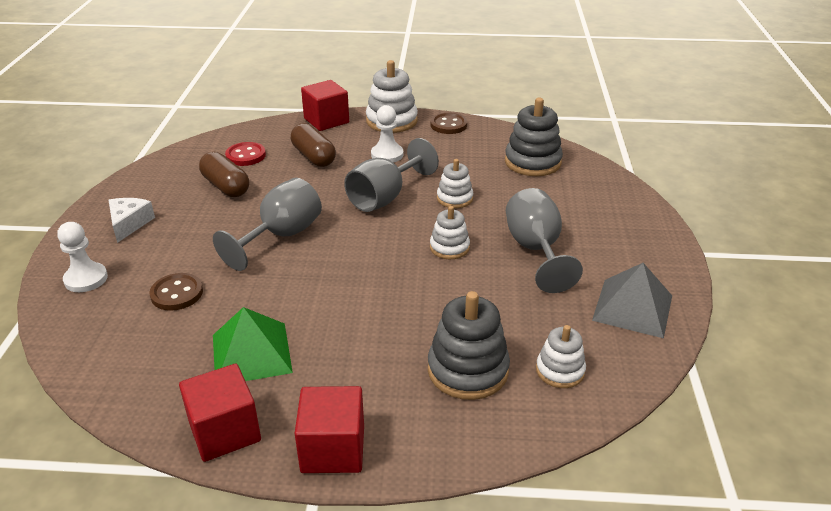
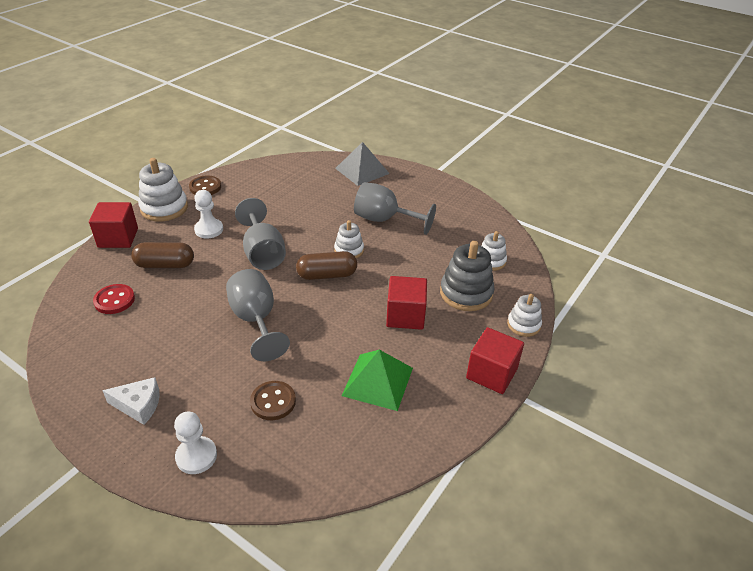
camera: 60 degrees left, 5 degrees up
(129, 224) = (139, 405): white cheese -> white cheese turned 150 degrees clockwise
(225, 431) = (444, 419): red cube -> red cube (405, 316)
(226, 186) = (149, 327): brown capsule -> brown capsule (327, 275)
(454, 198) = (298, 225): white stacking toy -> white stacking toy (523, 325)
(532, 162) = (294, 177): grey stacking toy -> none
(632, 307) = (462, 213): grey pyramid -> grey pyramid (362, 171)

